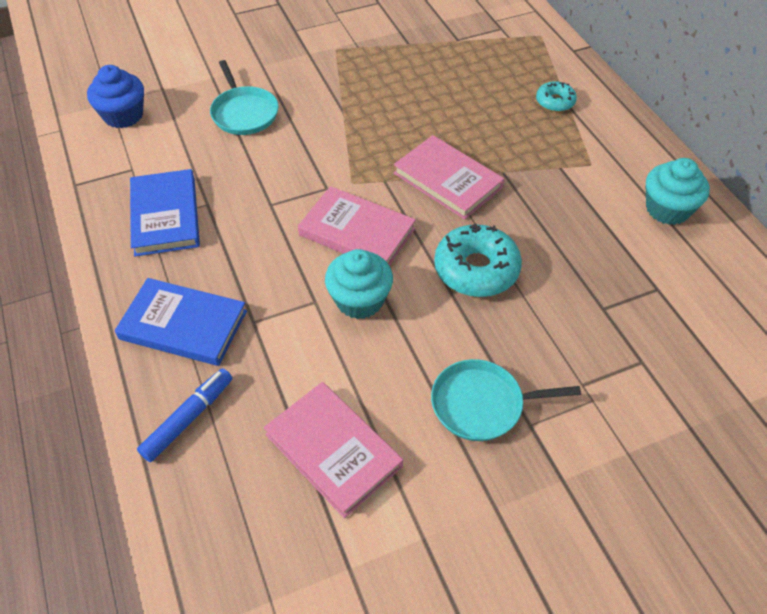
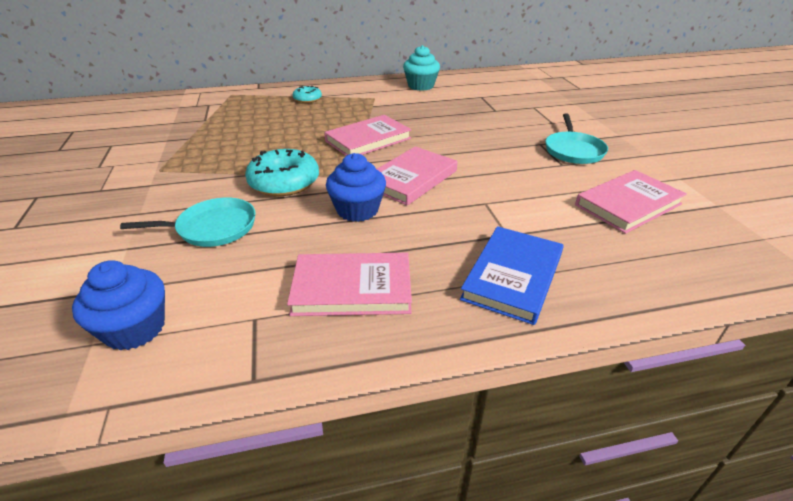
camera: 80 degrees left, 15 degrees down
(166, 216) = (352, 288): blue book -> pink book
(188, 418) = (622, 275): blue marker -> none
(285, 198) = (357, 210): none -> blue cupcake
(359, 300) = (485, 183): turquoise cupcake -> none
(476, 269) = (459, 140): turquoise donut -> turquoise donut (284, 182)

